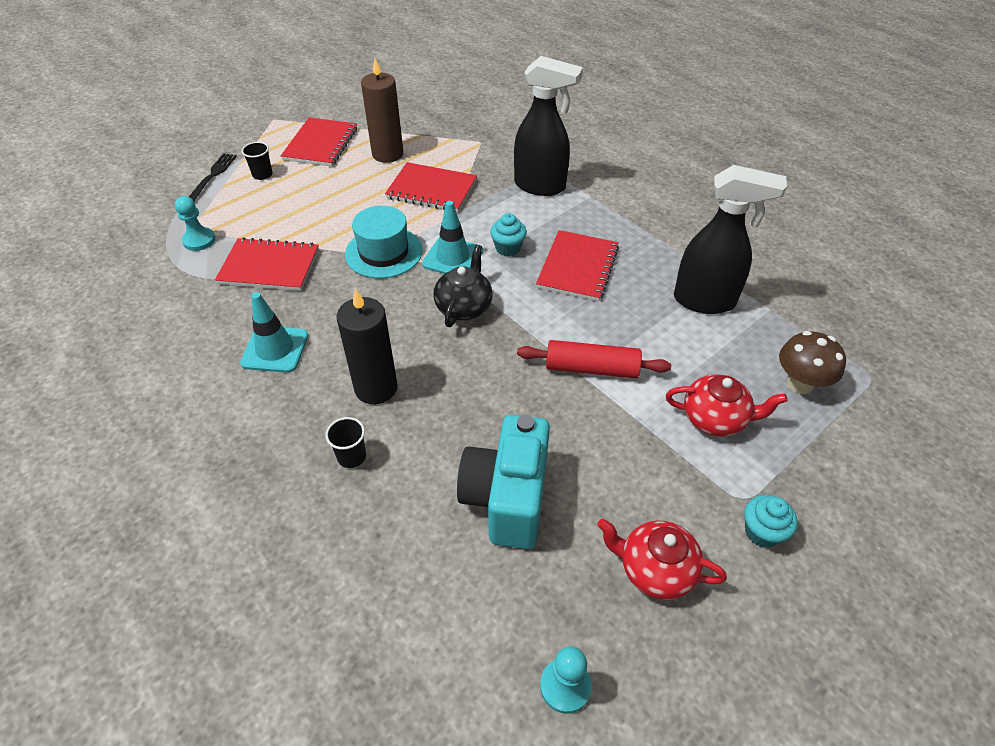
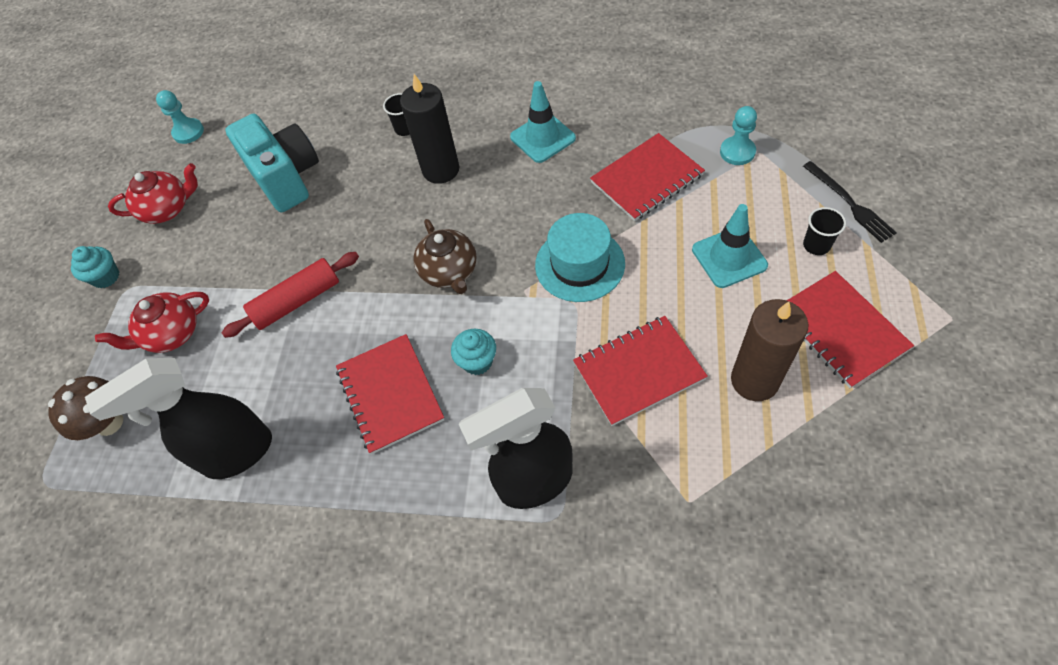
camera: 145 degrees right, 10 degrees up
(452, 257) = (515, 309): turquoise traffic cone -> turquoise traffic cone (729, 257)
(464, 307) = (449, 272): black teapot -> brown teapot

